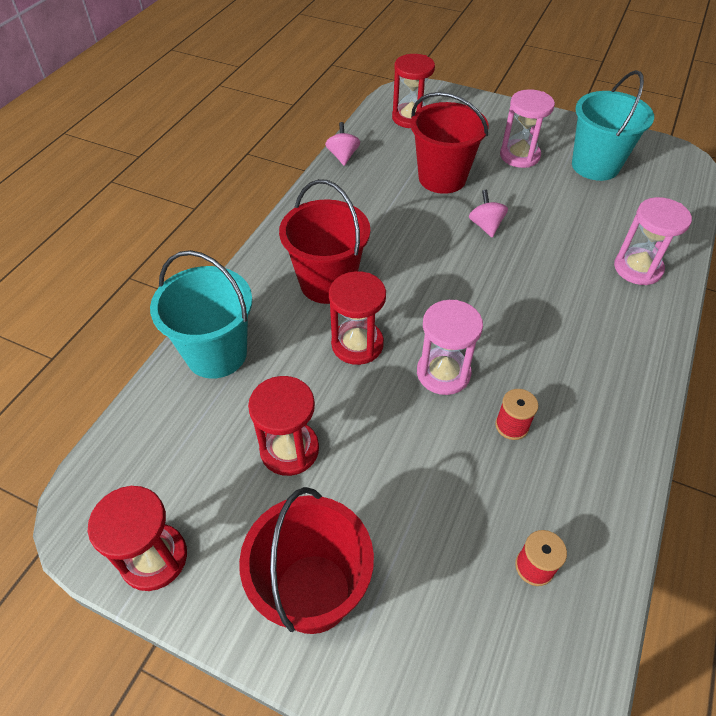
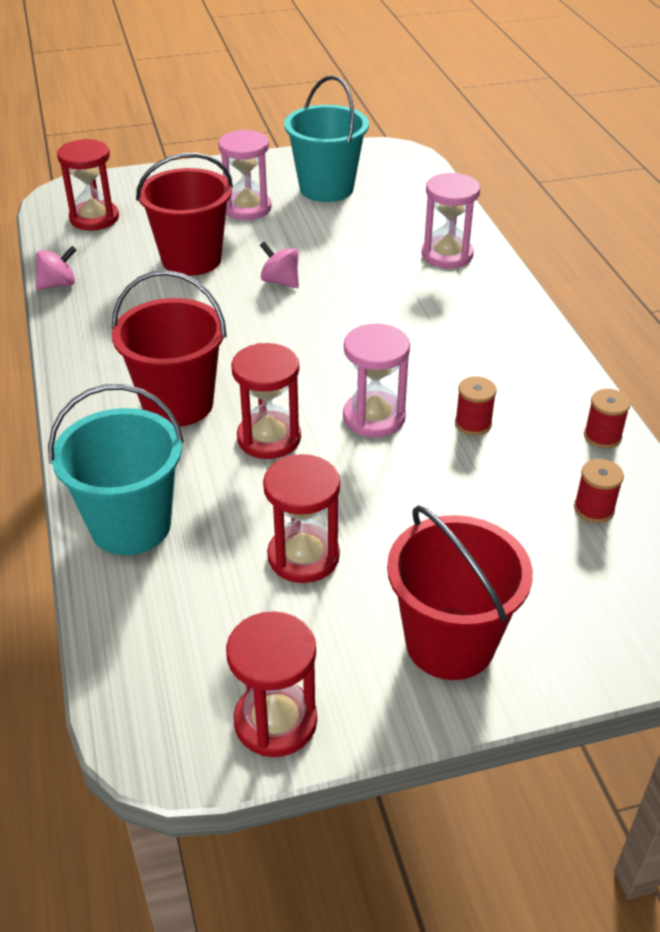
camera: 40 degrees left, 10 degrees down
(343, 156) = (58, 284): pink spinning top -> pink spinning top turned 105 degrees clockwise
(609, 507) = (602, 436): none -> red spool

